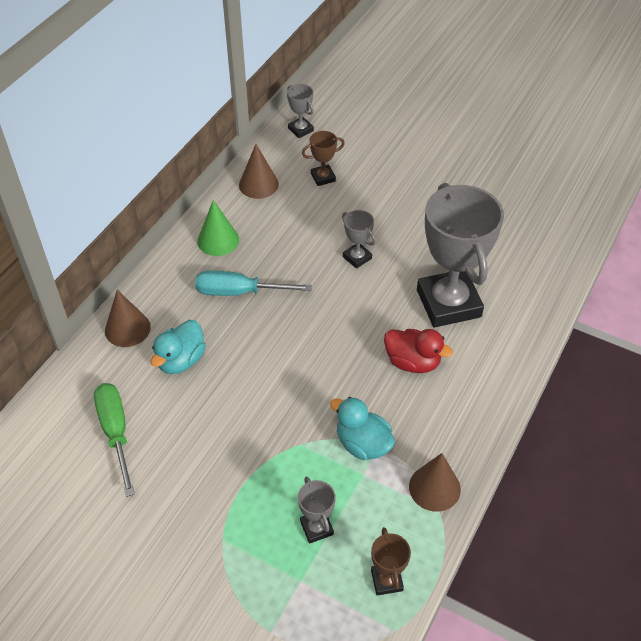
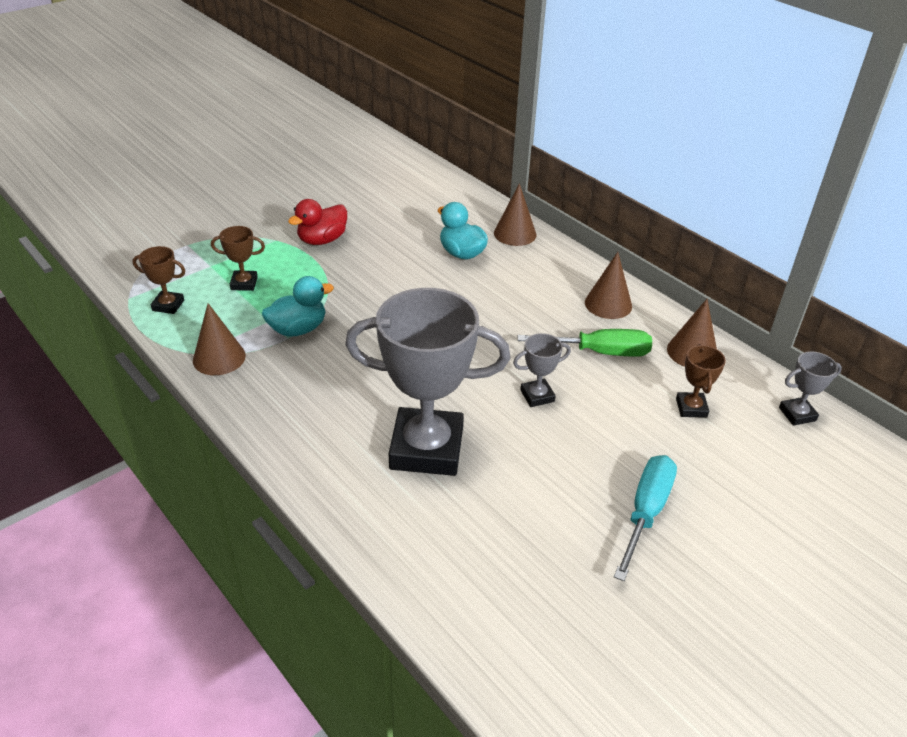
camera: 110 degrees right, 10 degrees down
(115, 432) = (409, 212): green screwdriver -> green screwdriver (600, 352)
(218, 240) = (608, 304): green cone -> brown cone
(239, 292) = (527, 301): turquoise screwdriver -> turquoise screwdriver (646, 512)
(316, 528) = (244, 283): grey trophy -> brown trophy
(412, 362) = (364, 391): red duck -> red duck (322, 240)

